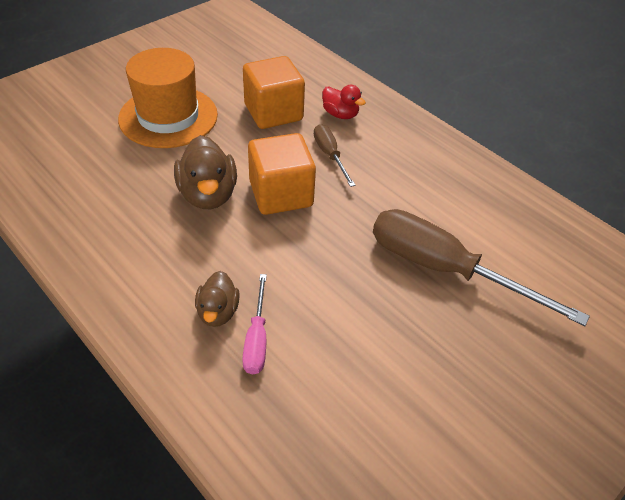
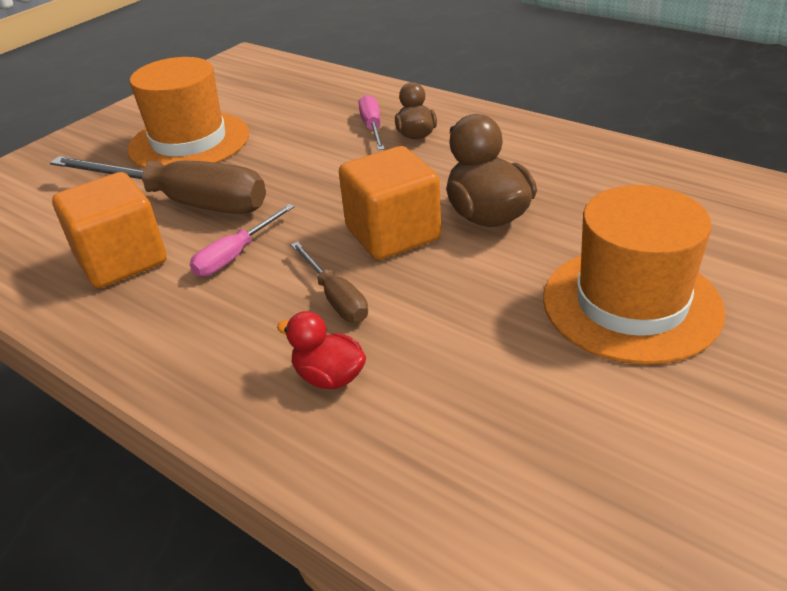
camera: 175 degrees right, 10 degrees down
(273, 112) = (456, 352): orange cube -> orange cube (121, 260)
(395, 202) = (235, 255): none -> pink screwdriver
(460, 371) = (189, 142): none -> orange hat

